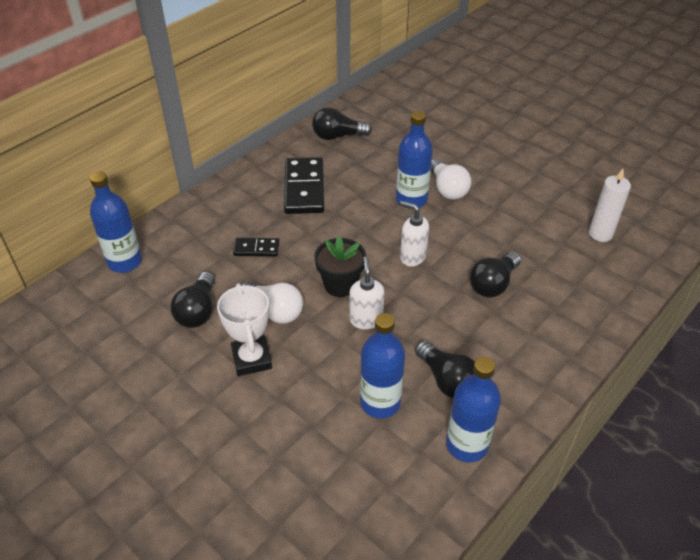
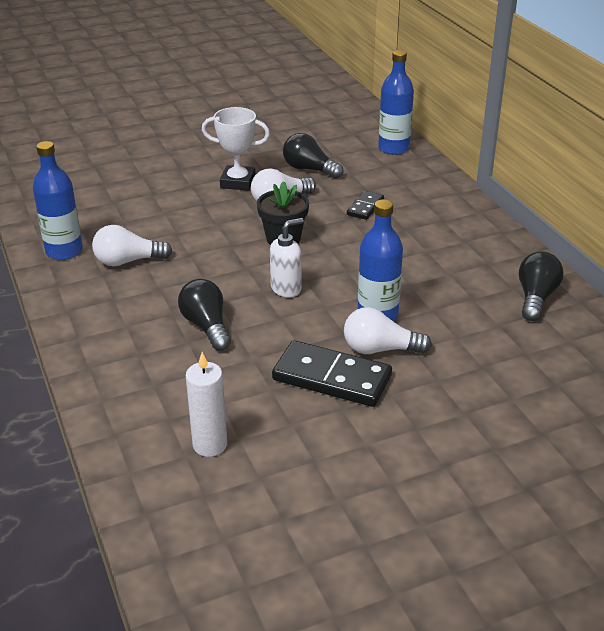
camera: 115 degrees right, 10 degrees down
(304, 188) = (442, 251): black domino -> black domino (331, 378)
(366, 319) = (230, 241): white soap dispenser -> none
(380, 402) = (141, 225): blue bottle -> none
(447, 380) = (128, 261): black light bulb -> white light bulb

